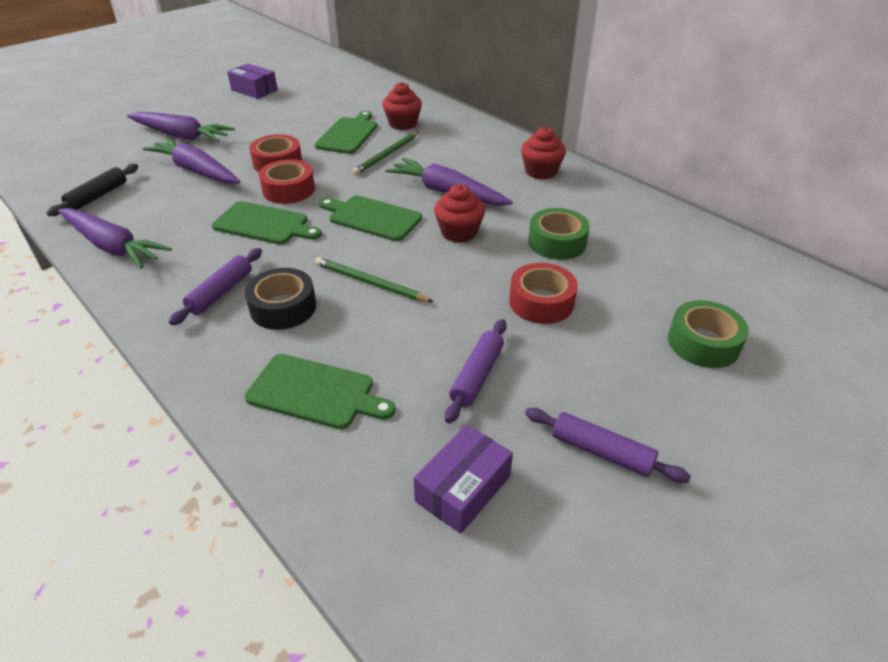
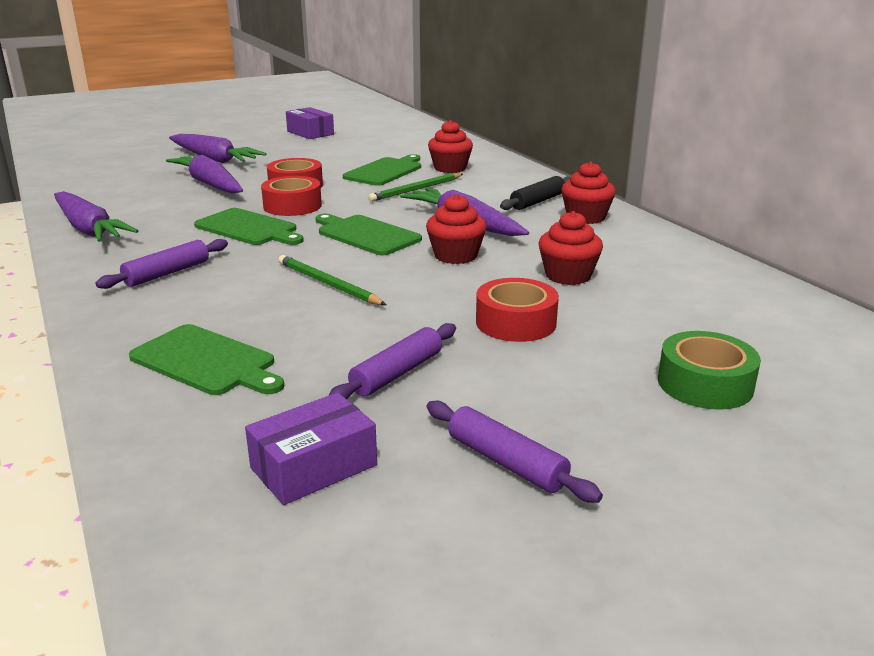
camera: 15 degrees right, 15 degrees down
(98, 196) = (103, 193): black rolling pin -> black rolling pin (537, 201)
(283, 307) = (222, 292): black tape -> none
(557, 242) = (568, 276): green tape -> red cupcake

